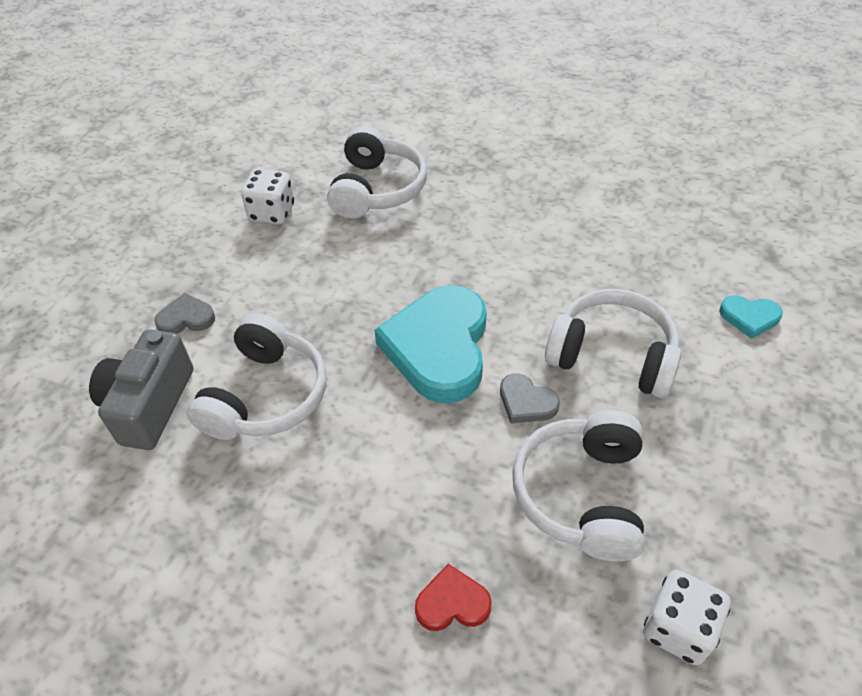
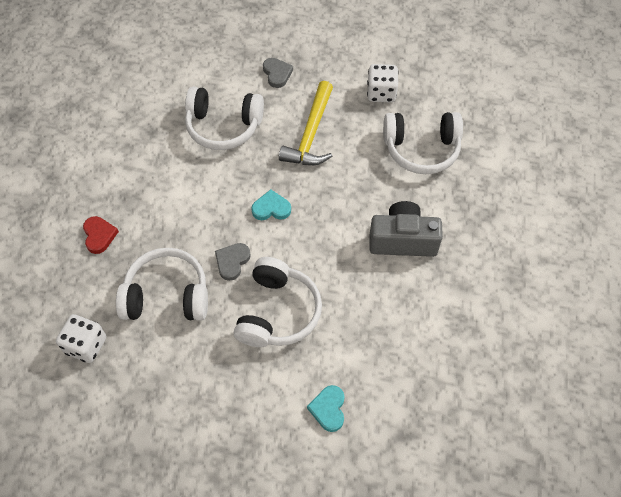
camera: 80 degrees right, 10 degrees up
(149, 405) = (212, 75): grey camera -> grey camera (402, 240)
(317, 290) = (311, 134): none -> yellow hammer
(439, 348) = (271, 208): turquoise heart -> turquoise heart, size x0.45

